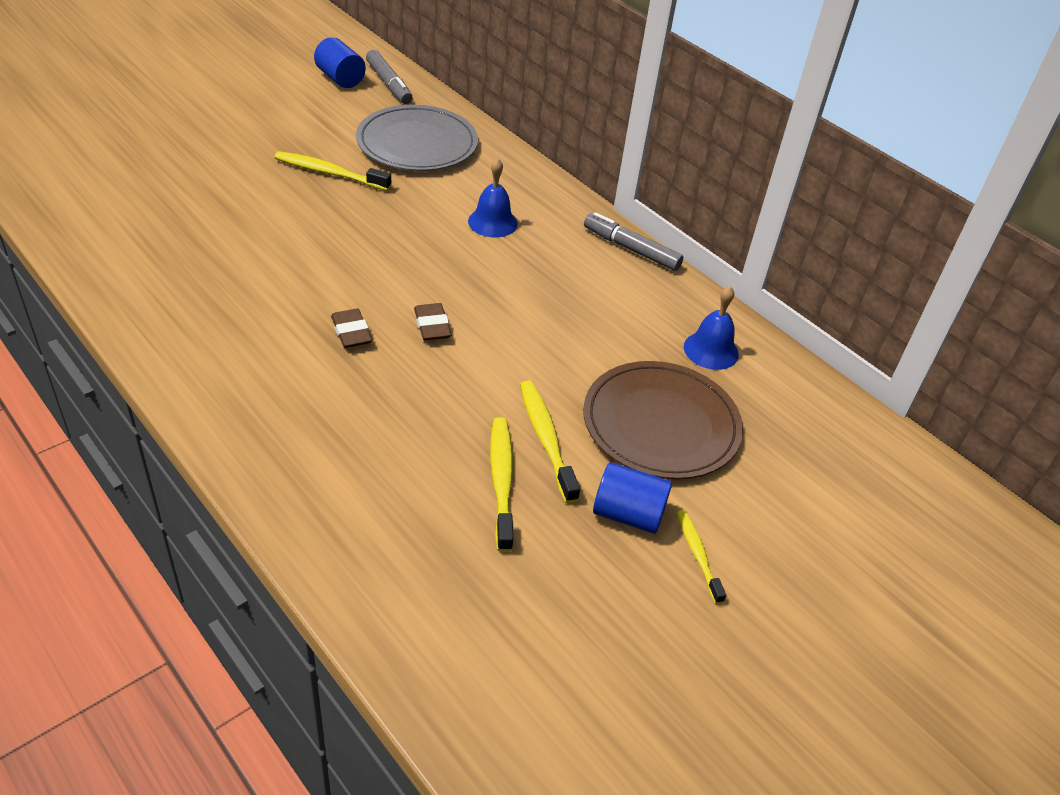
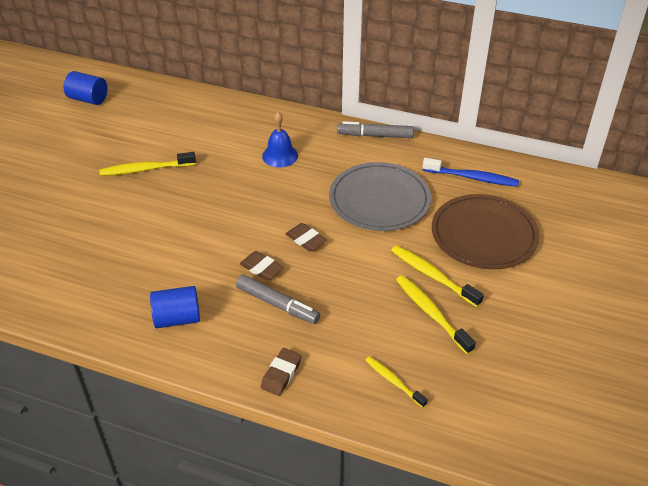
camera: 25 degrees left, 0 degrees up
(259, 455) = (281, 374): none -> brown eraser
(389, 84) = (125, 89): grey marker -> grey marker (277, 304)
(417, 143) = (183, 123): grey plate -> grey plate (379, 200)
(628, 514) = (512, 296): blue cylinder -> blue cylinder (177, 318)
(698, 555) = (566, 299): yellow toothbrush -> yellow toothbrush (394, 381)
(711, 350) = (471, 177): blue bell -> blue toothbrush

